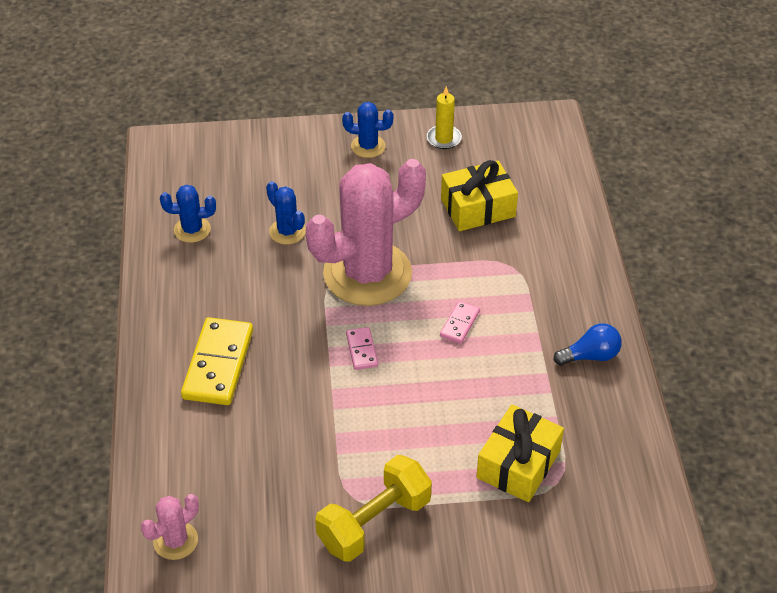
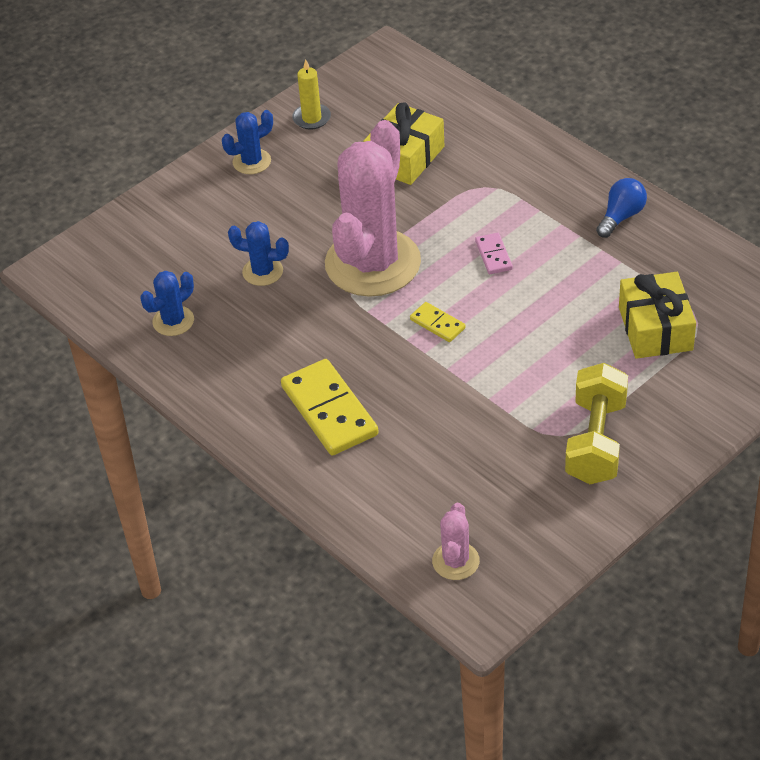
camera: 35 degrees left, 0 degrees up
(361, 350) = (437, 324): pink domino -> yellow domino

